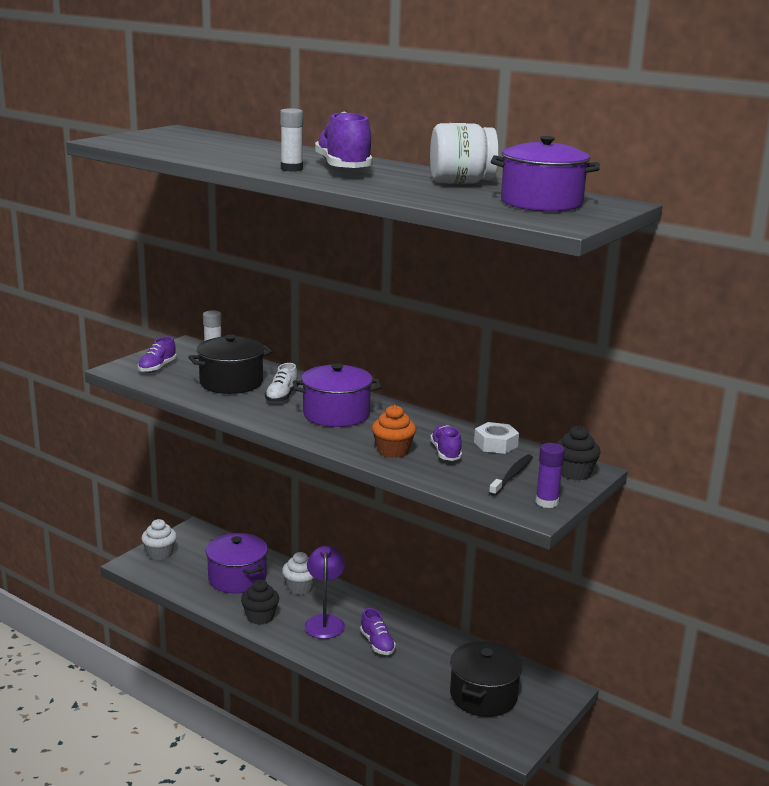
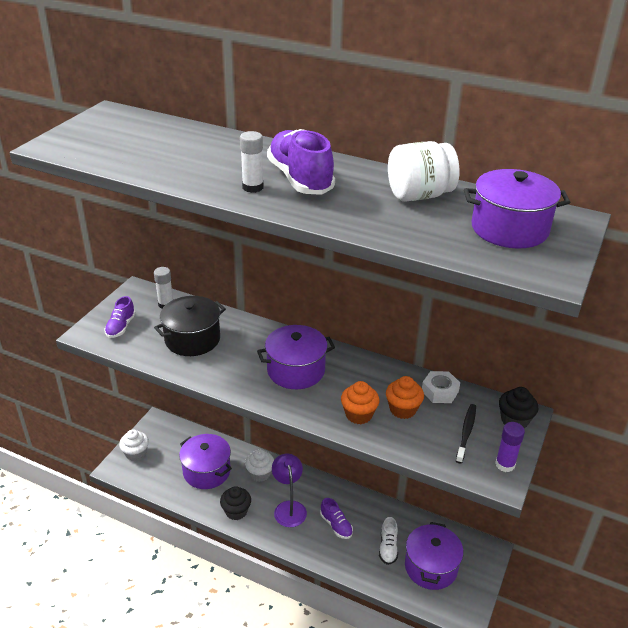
camera: 10 degrees left, 15 degrees up
(282, 396) = (242, 352): white shoe -> white shoe (388, 547)
(445, 452) = (403, 409): purple shoe -> orange cupcake
(483, 696) = (431, 567): black pot -> purple pot

